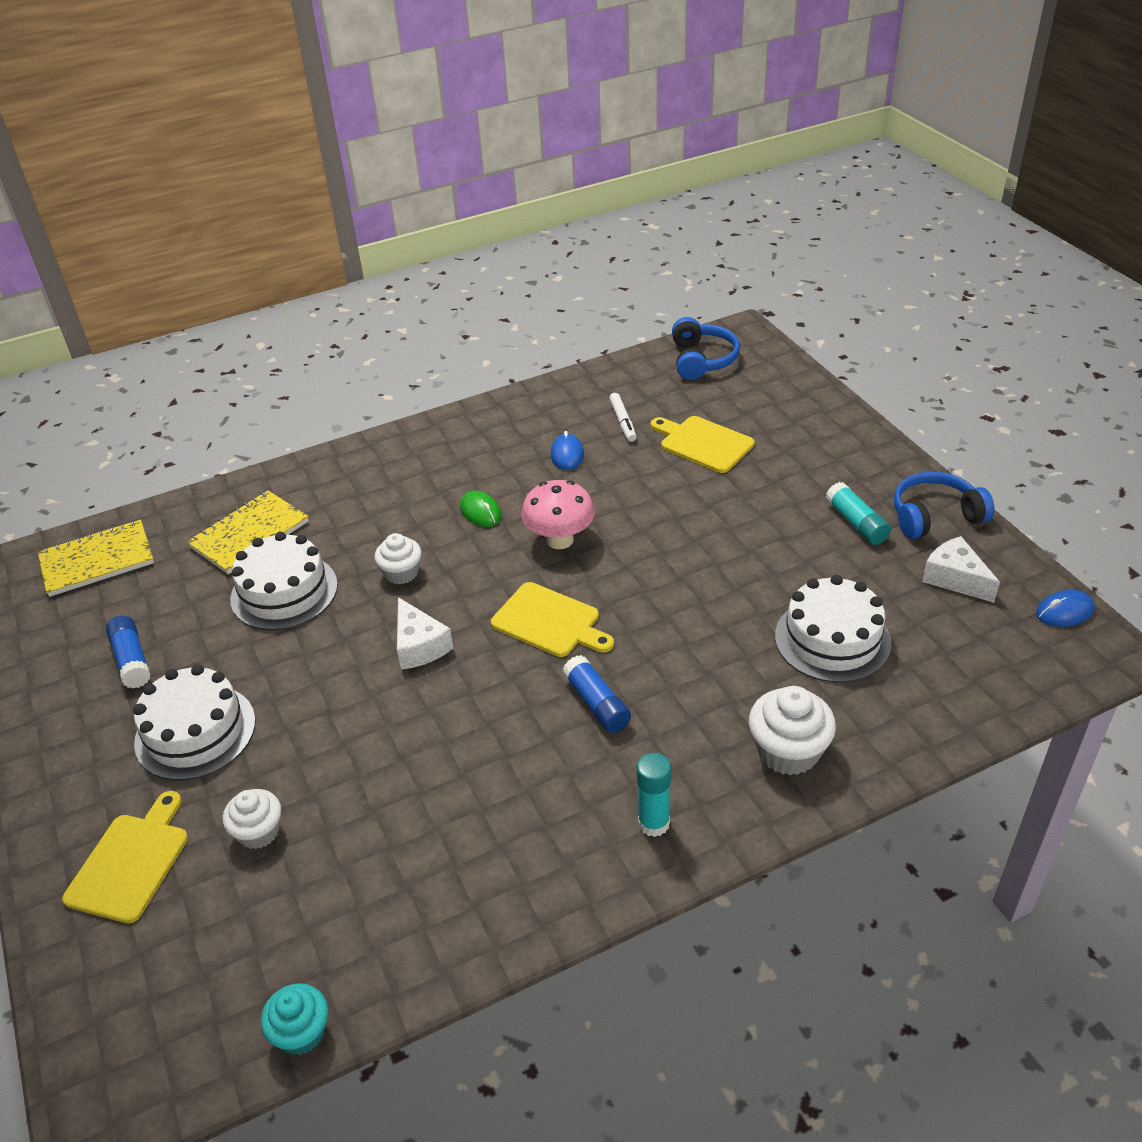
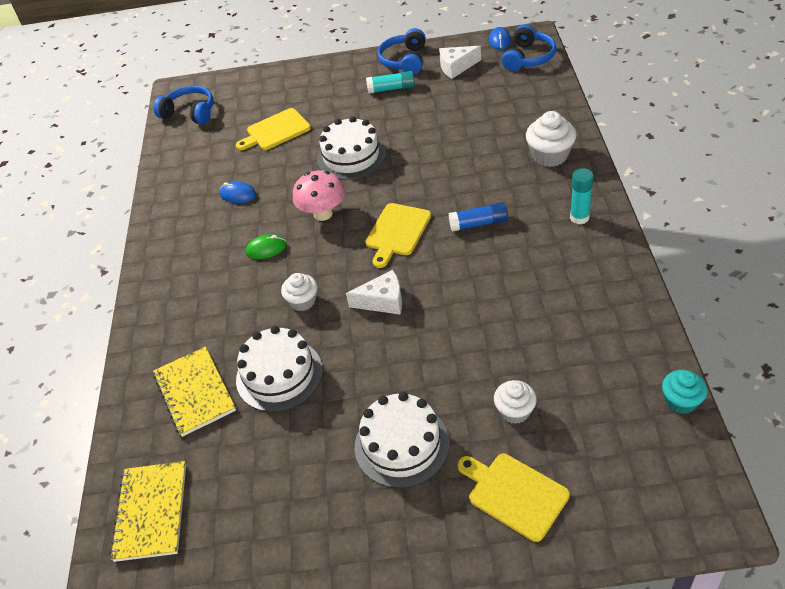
camera: 65 degrees left, 5 degrees up
(132, 660) = (298, 487): blue glue stick -> none
(550, 622) = (397, 232): yellow cutting board -> yellow cutting board turned 150 degrees clockwise
(623, 421) = (224, 161): white marker -> none
(832, 639) = (477, 120): white cake -> white cake (351, 156)
(1039, 661) = (528, 58): none -> blue headphones

